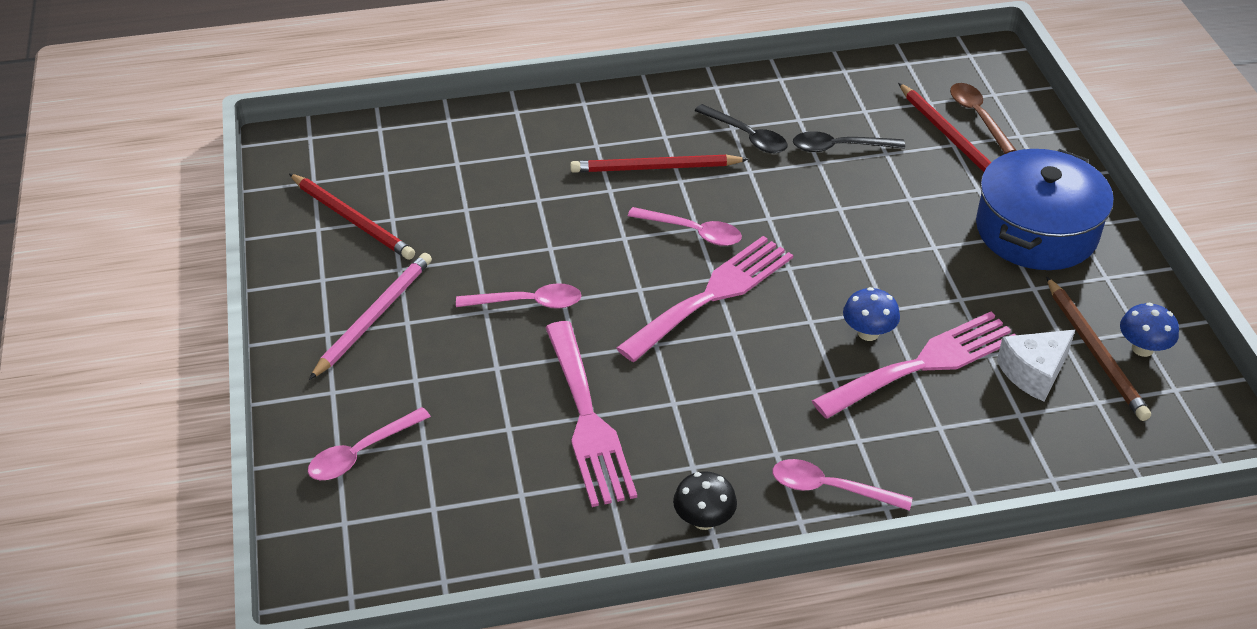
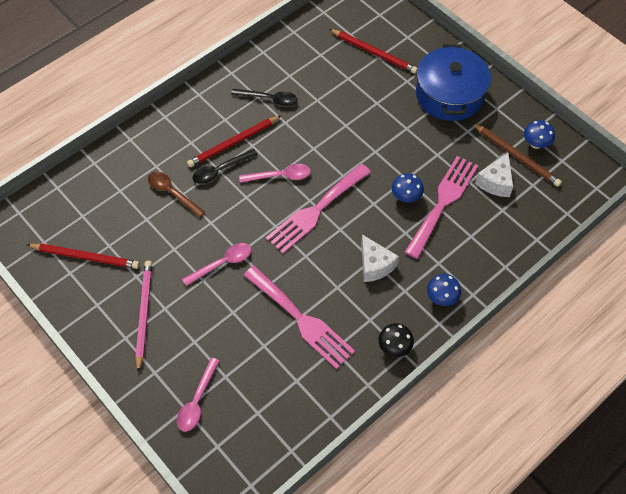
camera: 30 degrees left, 15 degrees up
(713, 295) = (315, 211): pink fork -> pink fork turned 150 degrees counterclockwise
(753, 400) = (375, 265): none -> white cheese
(829, 488) = (441, 297): pink spoon -> blue mushroom
(839, 147) = (322, 85): black spoon -> black spoon (220, 170)
(977, 116) = (380, 33): brown spoon -> brown spoon (172, 193)

